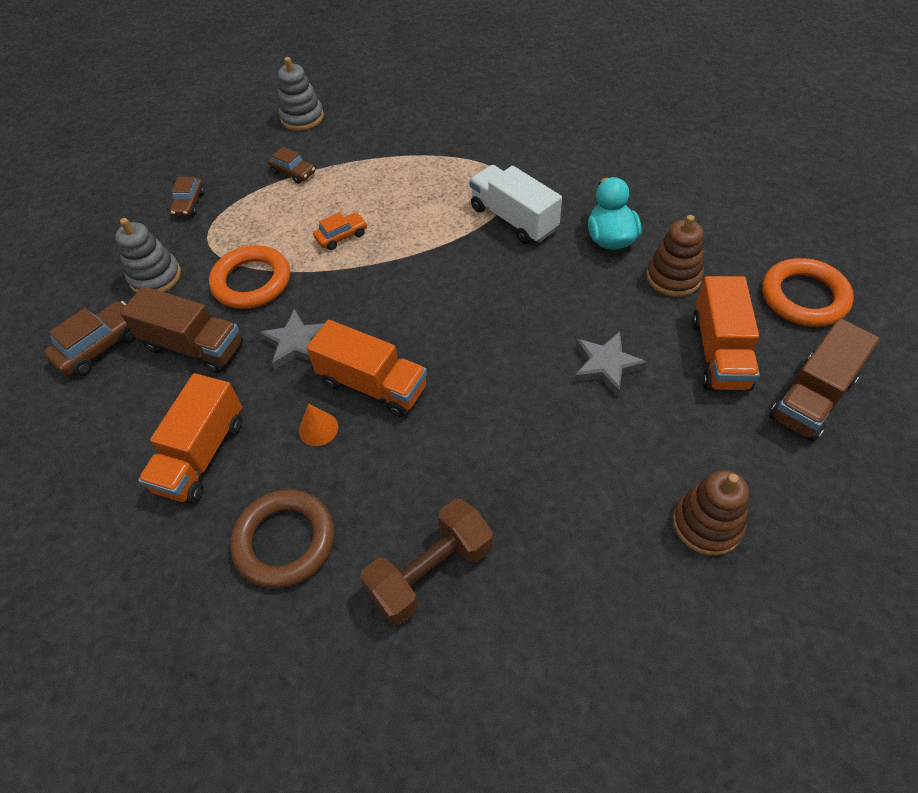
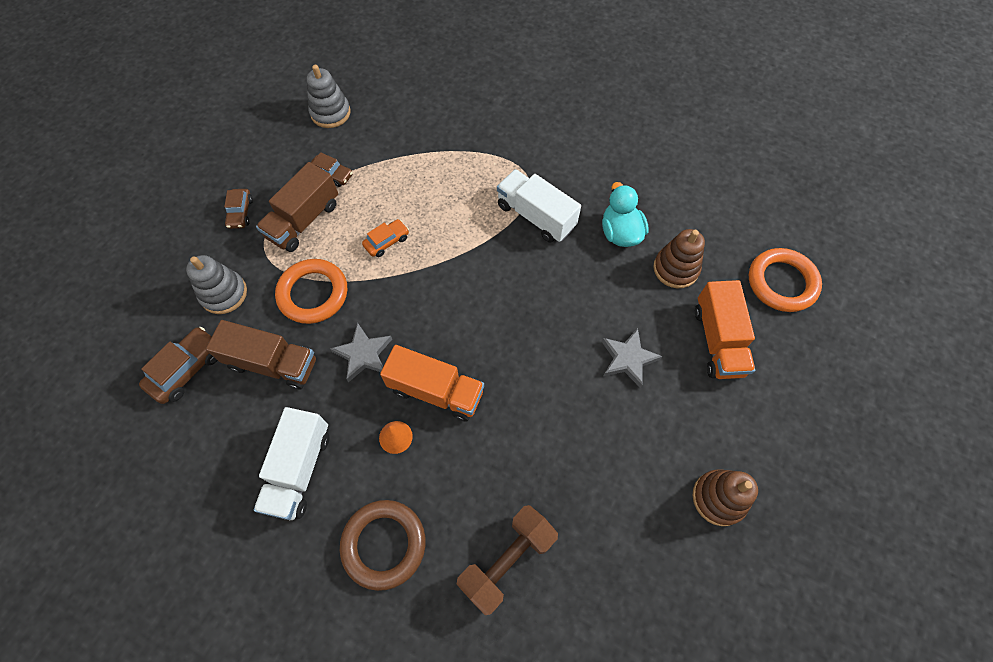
camera: 10 degrees left, 10 degrees up
(202, 455) = (299, 470): orange truck -> white truck
(812, 398) = (792, 378): brown truck -> brown truck (304, 220)

